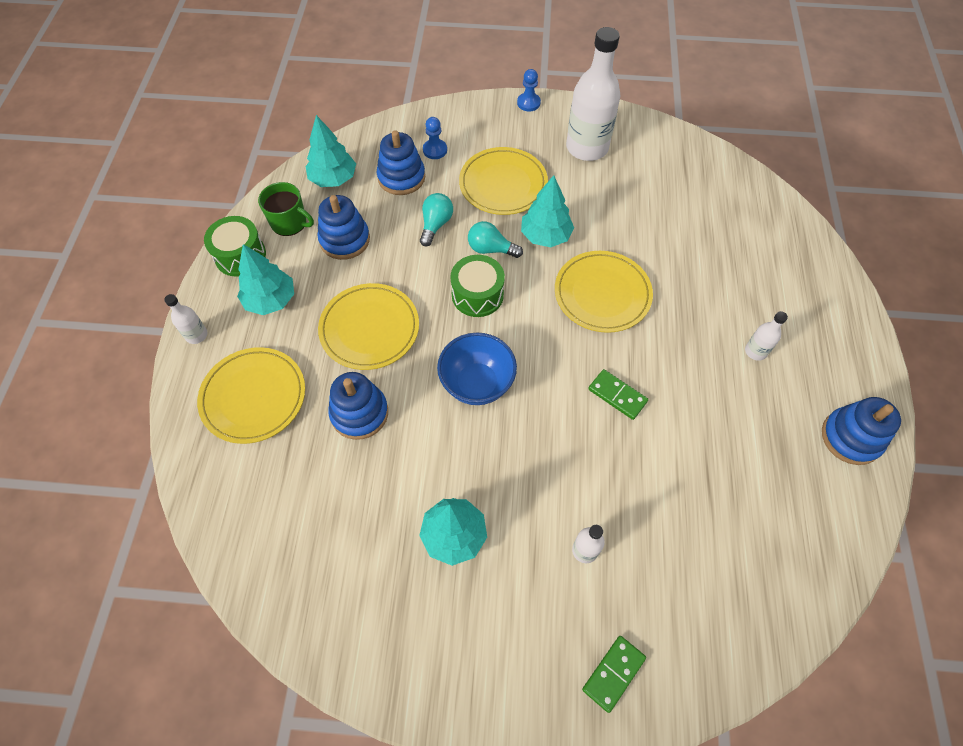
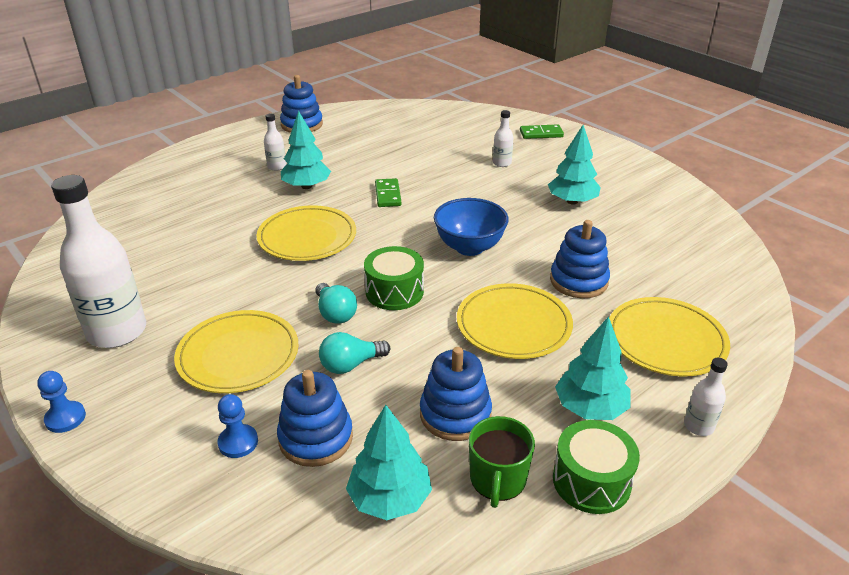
camera: 135 degrees left, 25 degrees down
(289, 222) = (498, 479): green mug -> green mug turned 150 degrees counterclockwise
(545, 235) = (278, 293): turquoise tree -> turquoise tree (306, 186)

